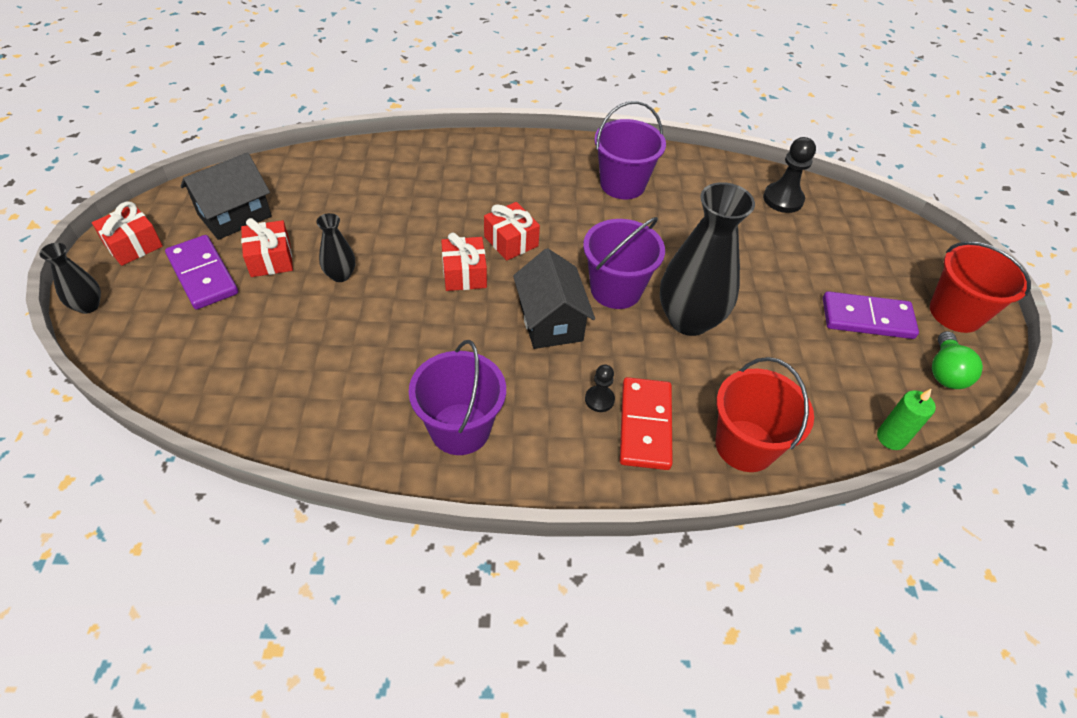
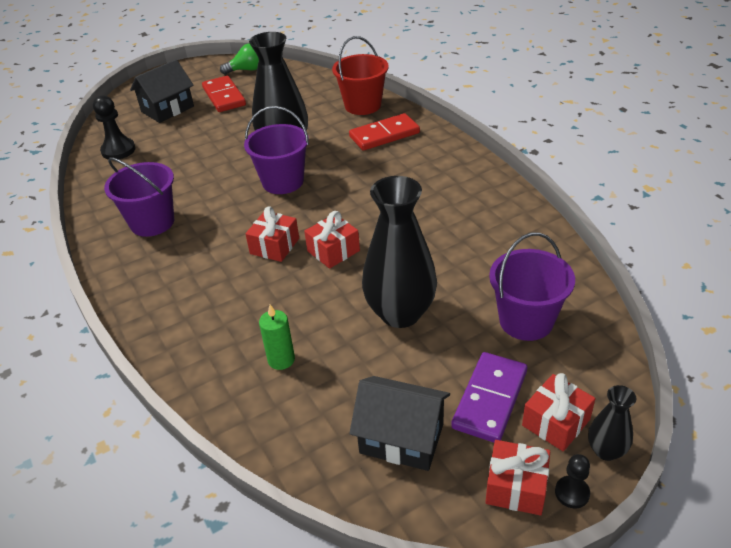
camera: 115 degrees left, 10 degrees down
(270, 259) = (427, 368): red gift -> red gift (556, 422)
(340, 275) = (400, 313): black vase -> black vase, size x2.11
(460, 429) = (462, 189): purple bucket -> purple bucket (526, 321)
(551, 321) = (340, 194): black house -> black house (167, 109)
(599, 399) = (384, 154): black pawn -> black pawn (572, 493)
(867, 318) = (224, 96): purple domino -> red domino
(891, 438) = (311, 73): green candle -> green candle (281, 360)
(955, 313) = (193, 75): red bucket -> none

